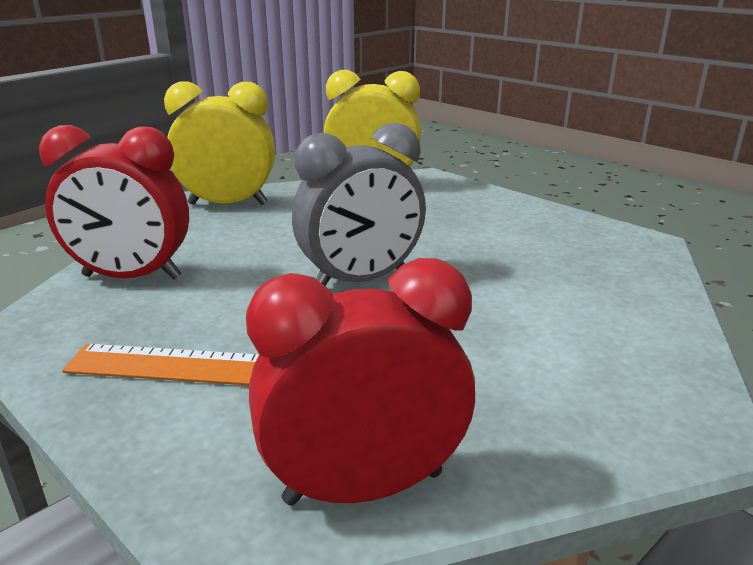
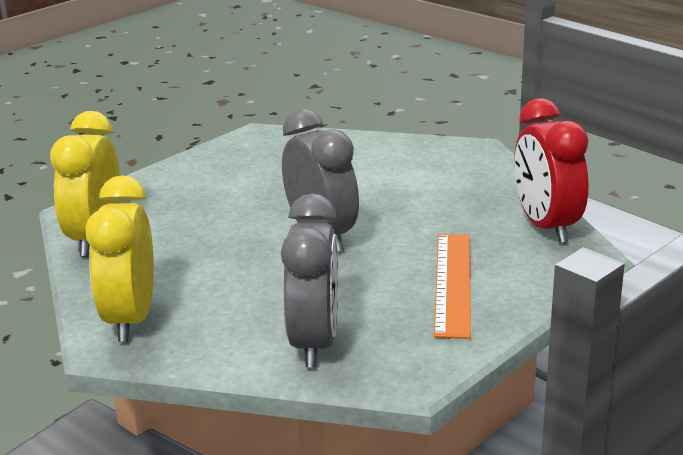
camera: 90 degrees left, 0 degrees up
(132, 277) = (314, 343): red clock -> grey clock

